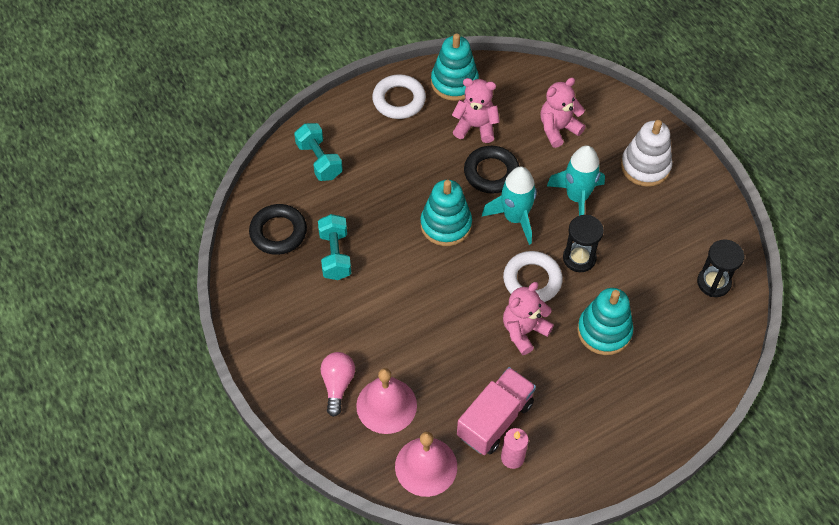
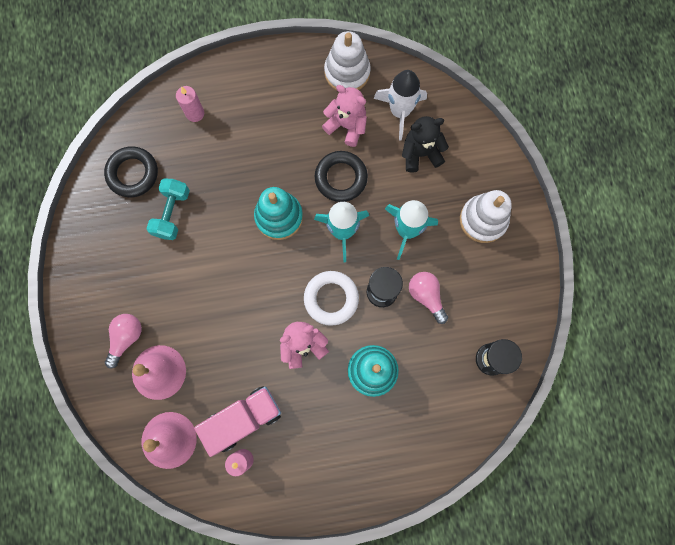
camera: 20 degrees right, 20 degrees up
(319, 160) = (195, 113): turquoise dumbbell -> pink candle
(399, 100) = (289, 74): white ring -> none
(454, 82) = (347, 72): turquoise stacking toy -> white stacking toy
(521, 100) = (400, 111): none -> white rocket
(558, 129) = (420, 153): pink teddy bear -> black teddy bear
(624, 248) = (426, 296): none -> pink light bulb

